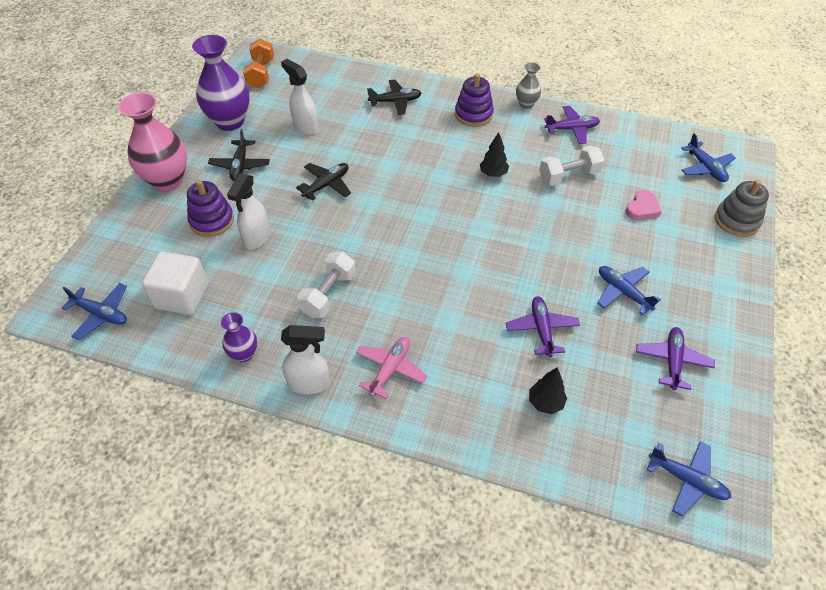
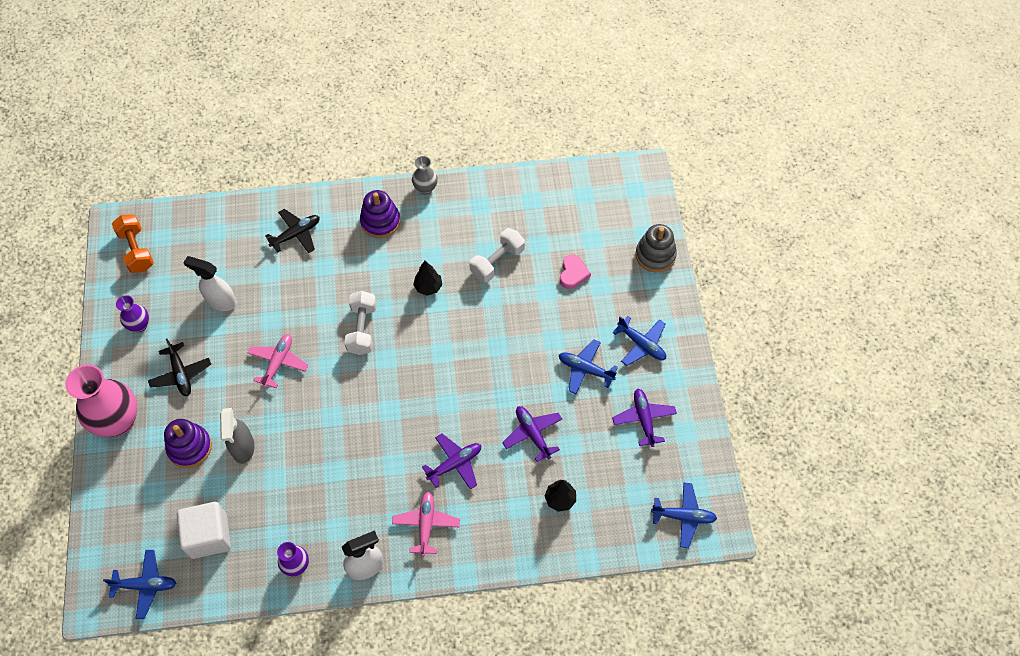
camera: 25 degrees left, 10 degrees up
(230, 121) = (139, 325): purple vase -> purple vase, size x0.51
(256, 238) = (243, 448): white spray bottle -> grey spray bottle
(326, 185) = (278, 362): black plane -> pink plane
(328, 294) = (339, 477): white dumbbell -> white dumbbell (362, 329)
(571, 129) = (480, 204): purple plane -> purple plane (455, 464)
(705, 168) = (613, 205): blue plane -> blue plane (641, 344)

